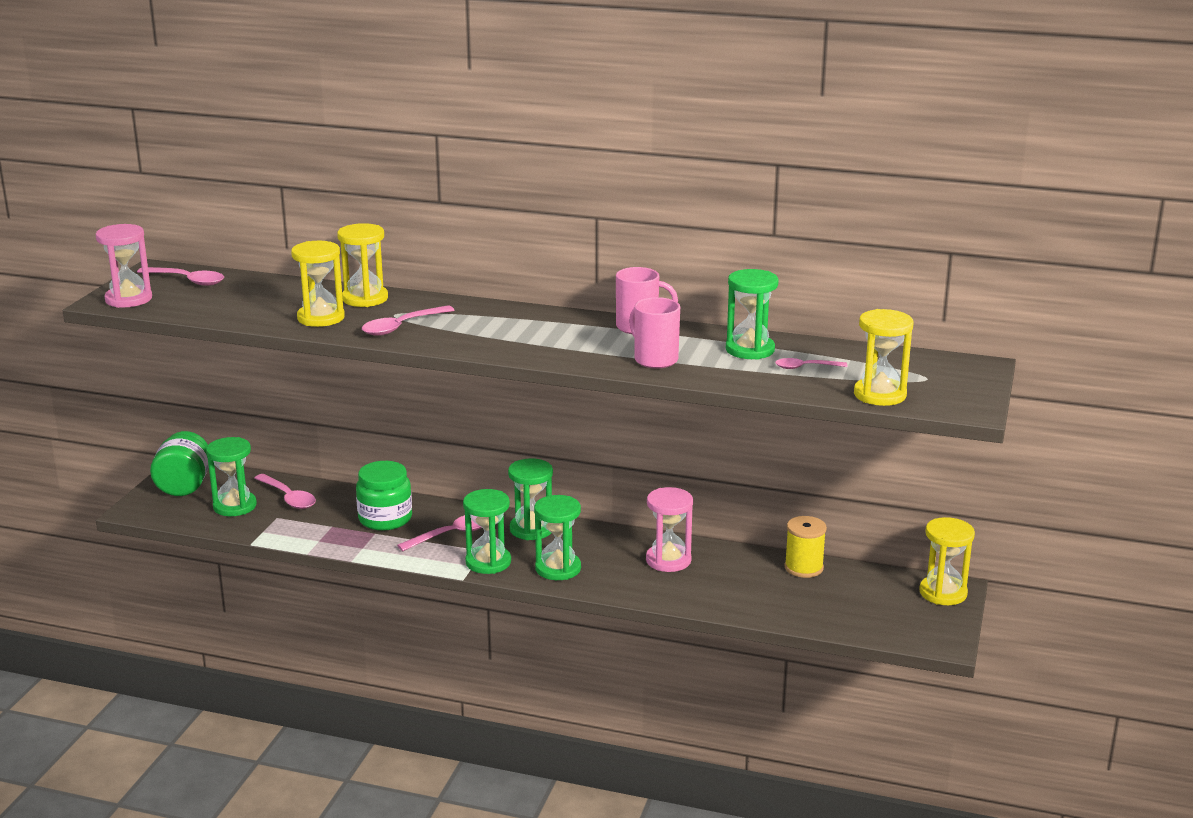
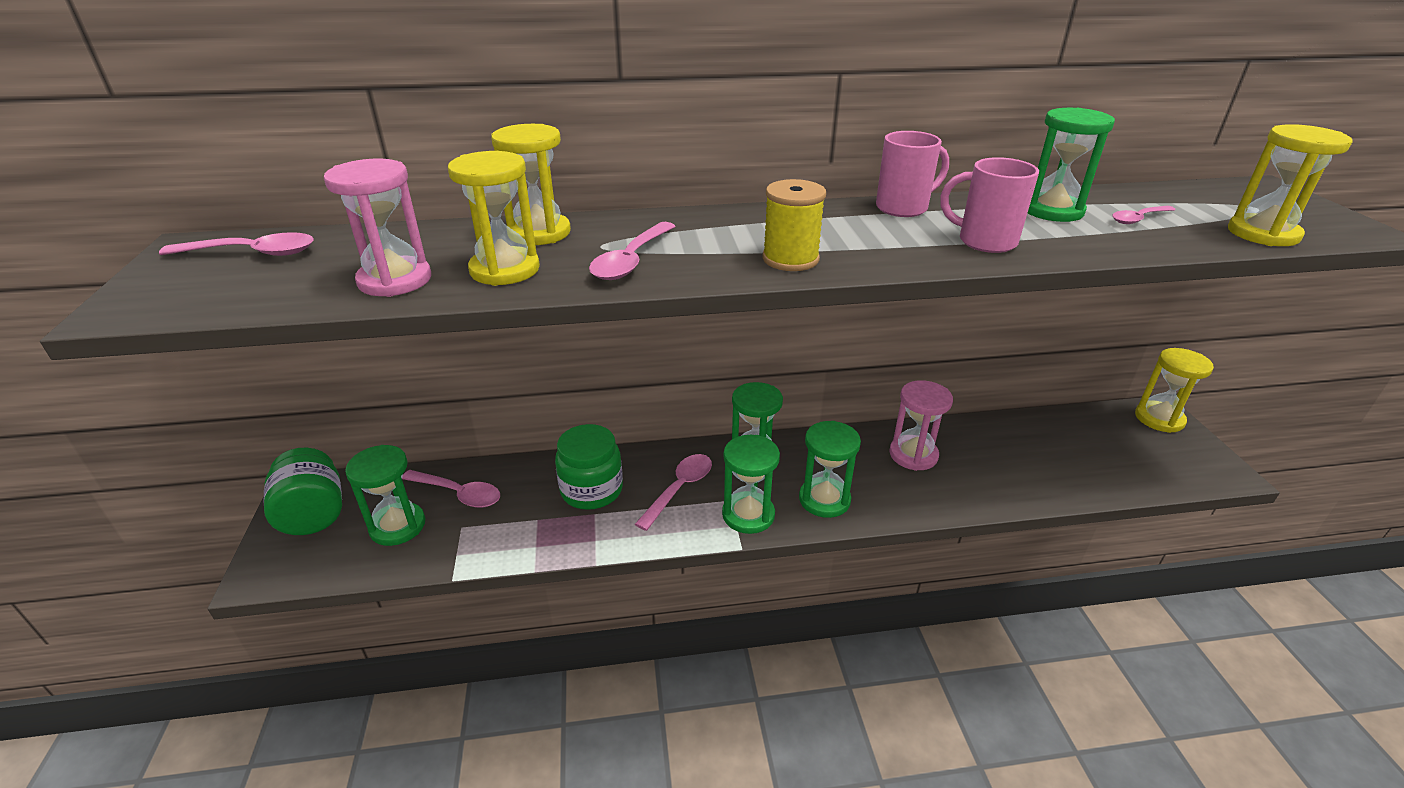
camera: 25 degrees left, 10 degrees up
(128, 299) = (164, 299): pink hourglass -> pink hourglass (395, 280)
(803, 568) = (1029, 426): yellow spool -> yellow spool (790, 259)

